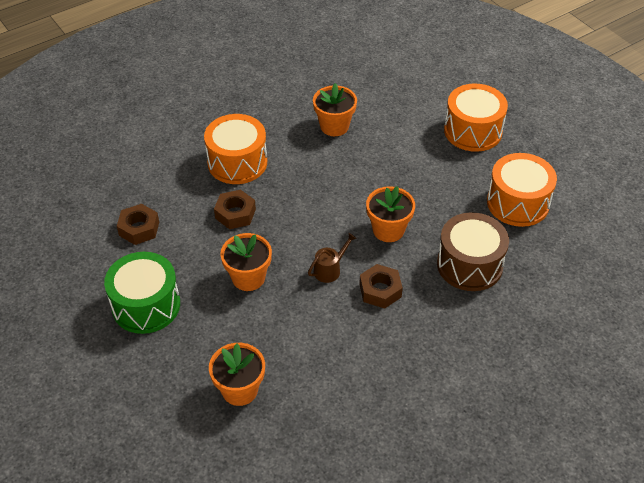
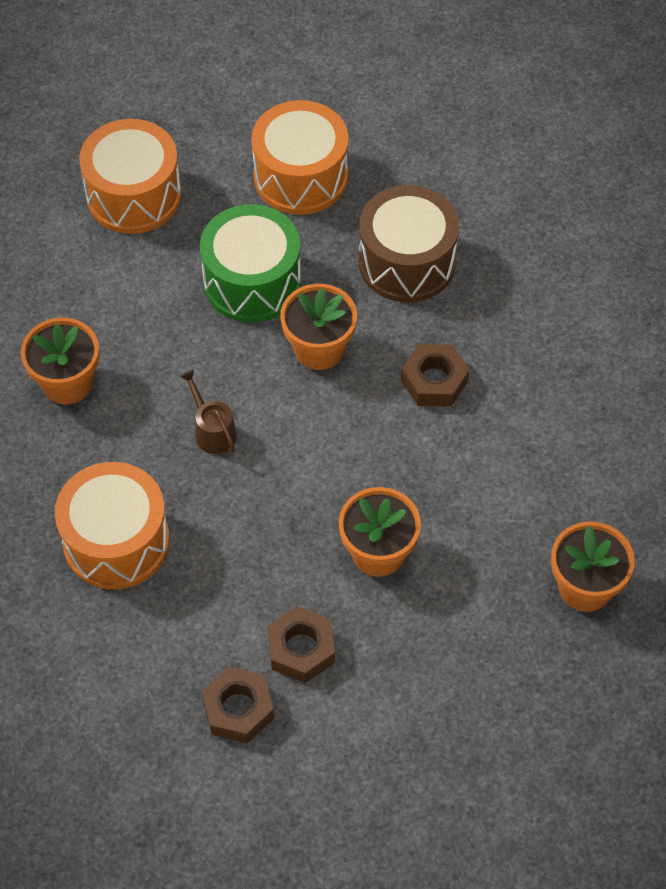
camera: 80 degrees left, 10 degrees up
(146, 305) = (408, 707): green drum -> green drum (252, 282)
(235, 214) = (237, 557): brown nut -> brown nut (301, 649)
(329, 270) = (382, 439): brown watering can -> brown watering can (212, 431)

